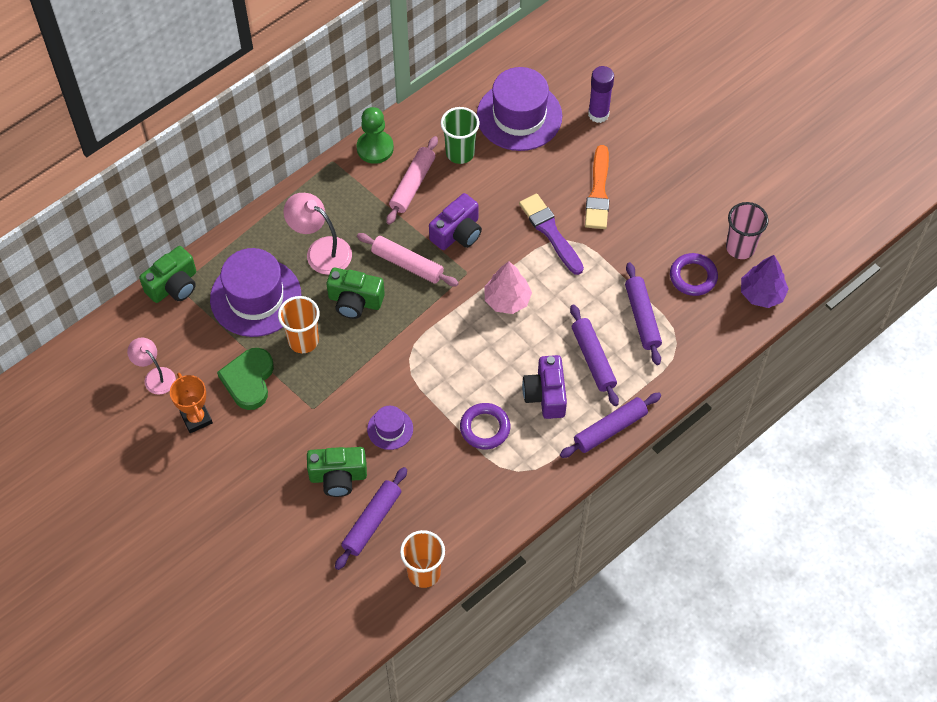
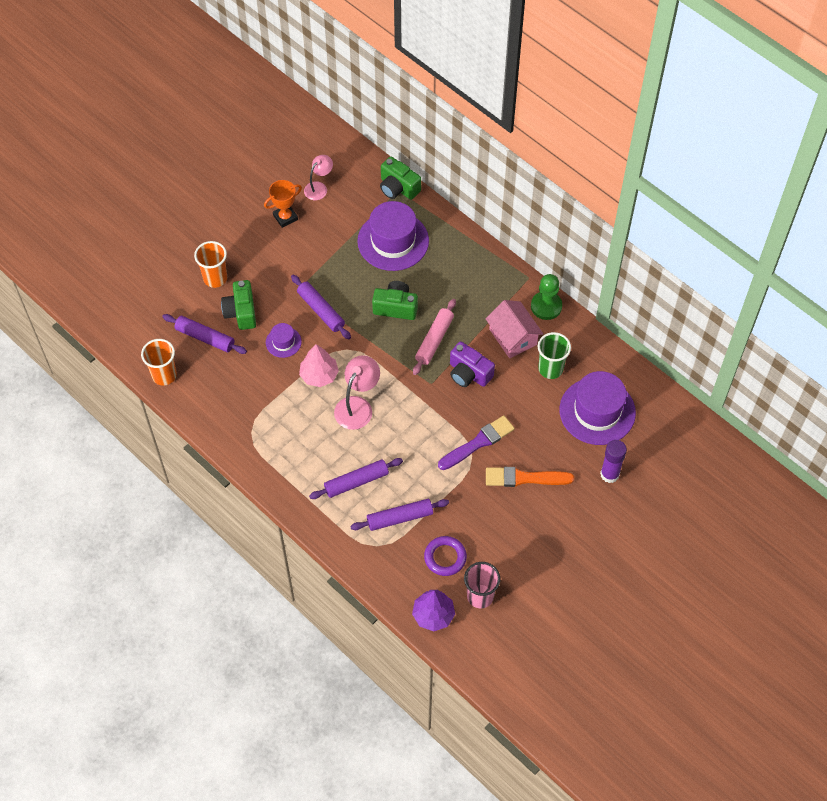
camera: 85 degrees right, 0 degrees up
(249, 380) = (319, 246): green heart -> none
(303, 341) = (357, 277): orange cup -> orange cup (215, 278)
(321, 251) = (440, 279): pink lamp -> pink lamp (357, 406)
(355, 301) = (396, 307): green camera -> green camera turned 90 degrees clockwise
(412, 185) = (513, 337): pink rolling pin -> pink house
(485, 428) = (287, 407): purple ring -> none
(507, 300) = (407, 414): pink tree -> pink tree (319, 375)
(545, 395) = (320, 448): purple camera -> none
(610, 429) = (291, 497): purple rolling pin -> purple rolling pin (321, 310)

